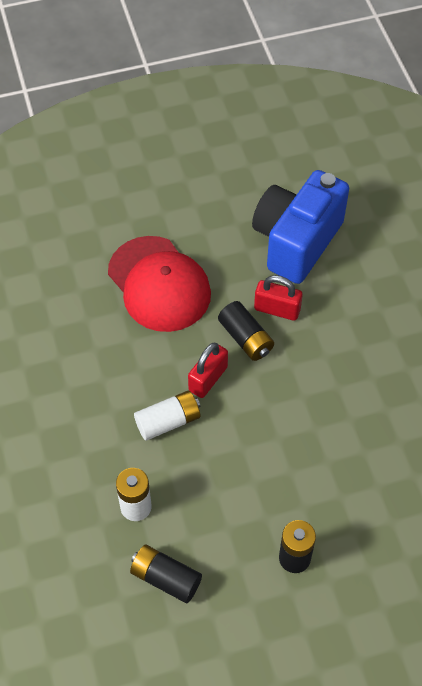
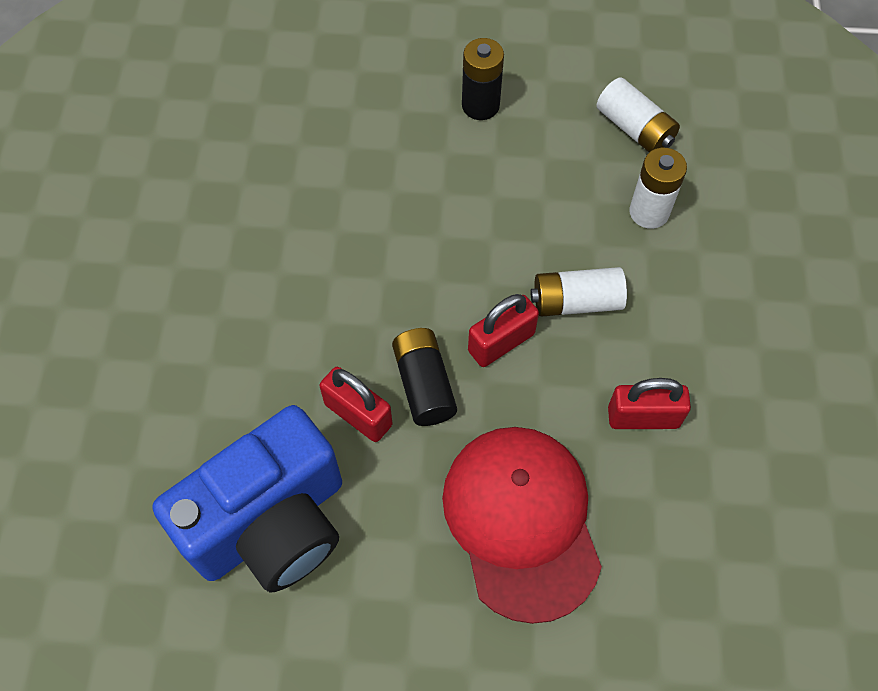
camera: 160 degrees left, 5 degrees up
(104, 362) = (643, 417): none -> red padlock
(166, 578) = (634, 129): black battery -> white battery

